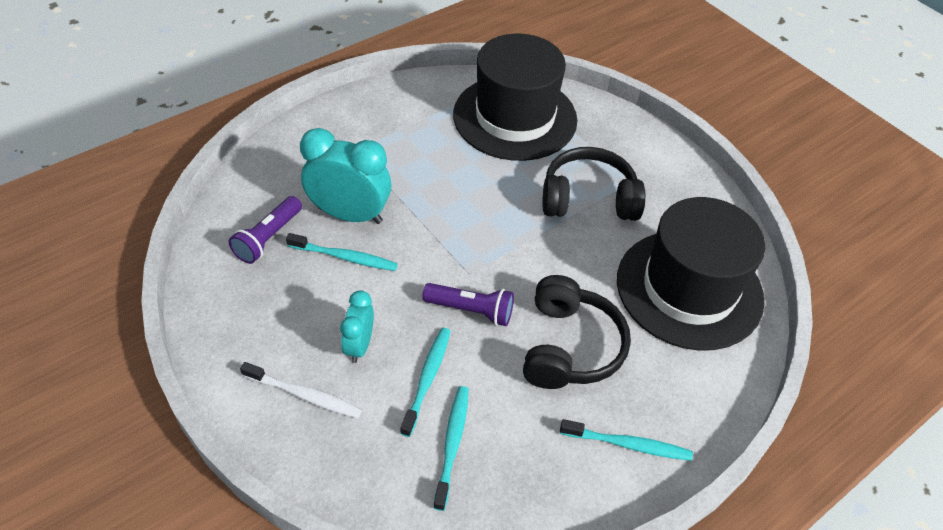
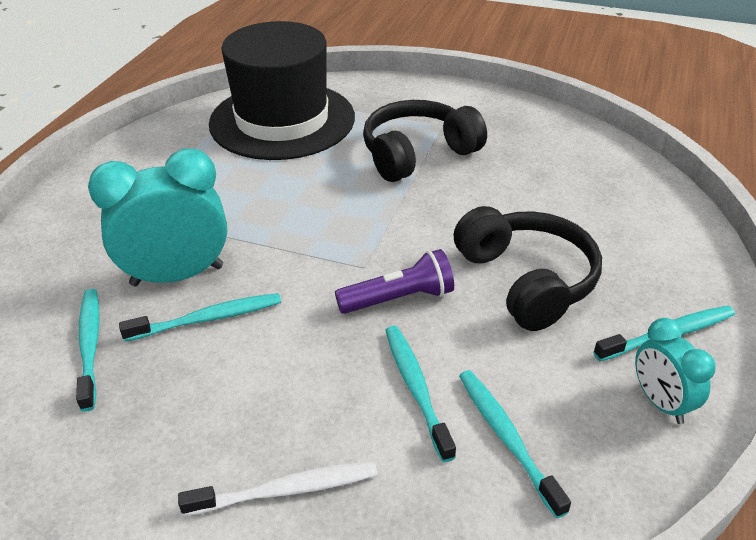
camera: 30 degrees left, 10 degrees down
(268, 238) = (90, 345): purple flashlight -> turquoise toothbrush
(359, 345) = (306, 398): turquoise clock -> turquoise clock (660, 402)
(689, 289) = (578, 182): black hat -> none

